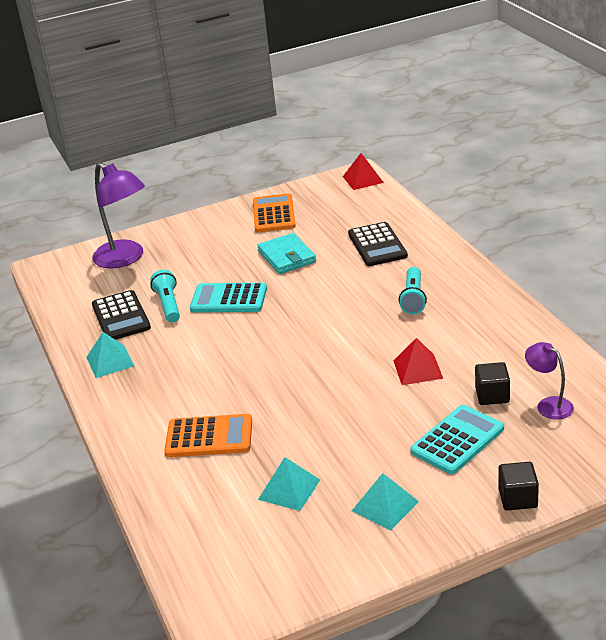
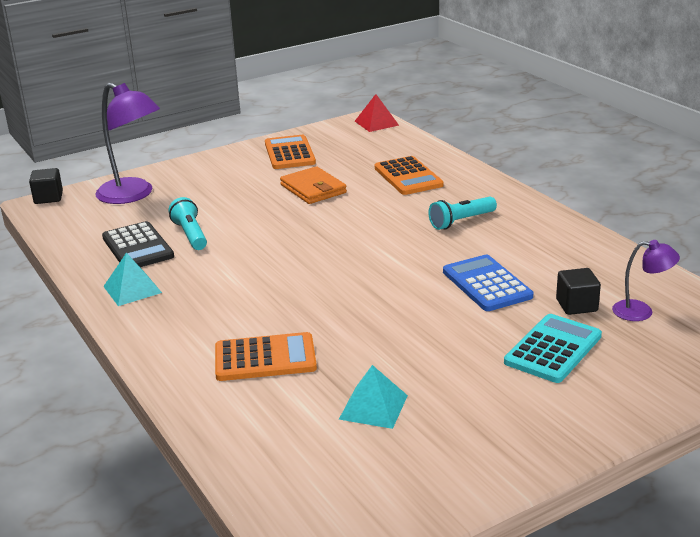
camera: 10 degrees left, 5 degrees down
(229, 299) = (258, 228): turquoise calculator -> none
(287, 257) = (313, 189): turquoise wallet -> orange wallet
(377, 245) = (408, 177): black calculator -> orange calculator
(385, 506) = (491, 418): turquoise pyramid -> none
(413, 298) = (461, 221): turquoise flashlight -> turquoise flashlight turned 60 degrees clockwise
(418, 369) = (486, 284): red pyramid -> blue calculator
(517, 498) = (641, 403): black cube -> black cube (48, 198)
(548, 405) = (641, 311): purple lamp -> purple lamp turned 150 degrees clockwise

